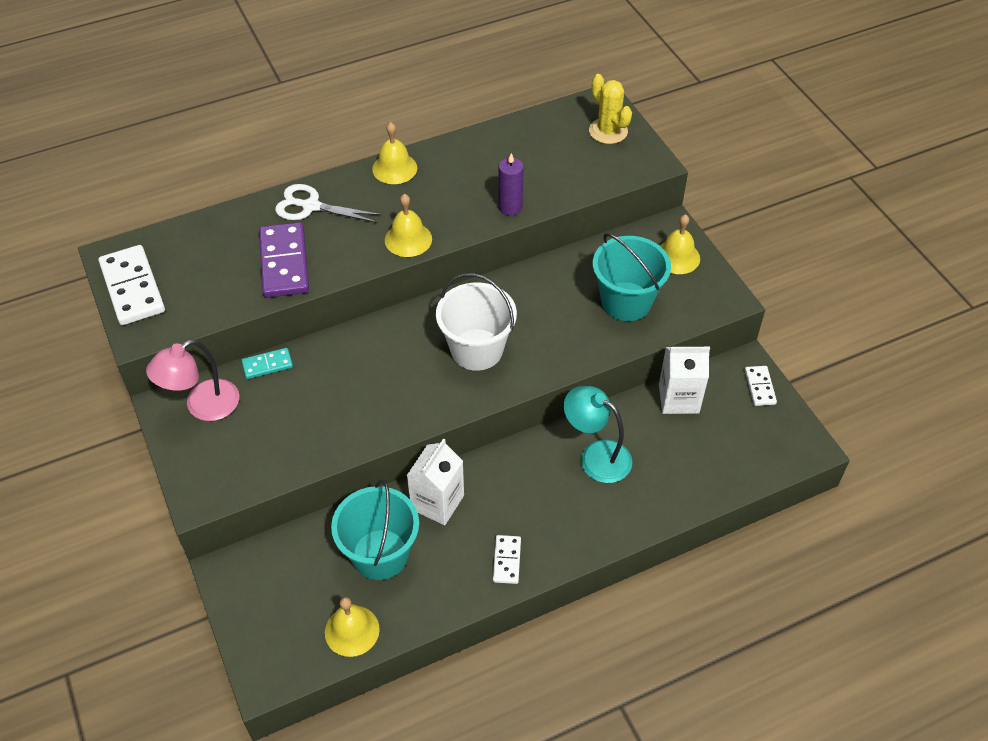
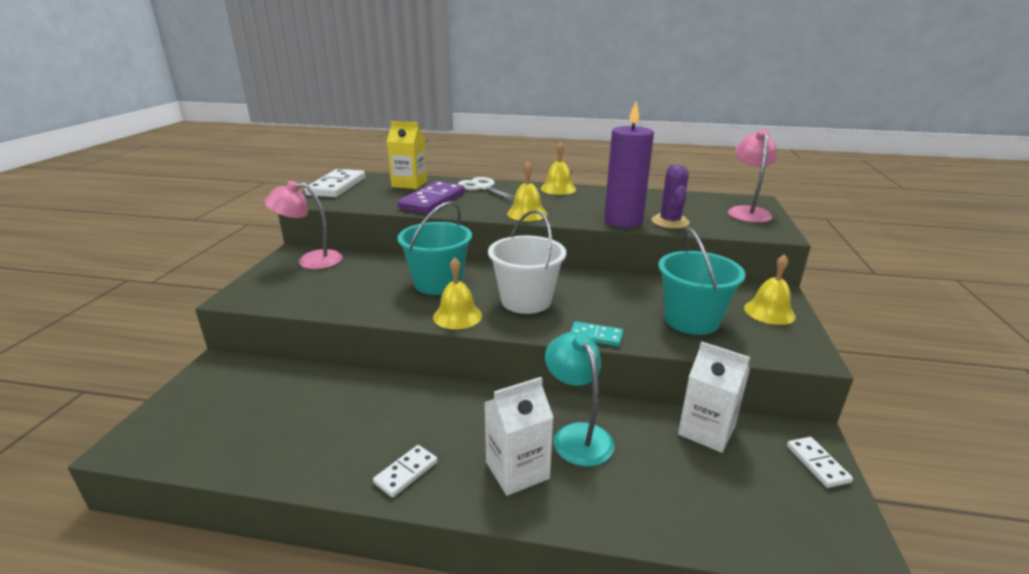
camera: 35 degrees right, 25 degrees down
(215, 239) = (409, 184): none -> yellow carton
(267, 365) = (375, 257): turquoise domino -> turquoise domino (596, 336)
(352, 630) = (225, 450): yellow bell -> yellow bell (457, 316)
(380, 554) = (317, 410): turquoise bucket -> turquoise bucket (438, 283)
(437, 502) = (403, 399): white carton -> white carton (517, 470)
(510, 207) = (623, 221): purple candle -> purple candle, size x1.78
(553, 187) = (670, 222): none -> purple cactus
(608, 131) = (747, 212): yellow cactus -> pink lamp
(760, 387) = (817, 463): white domino -> white domino turned 45 degrees counterclockwise

